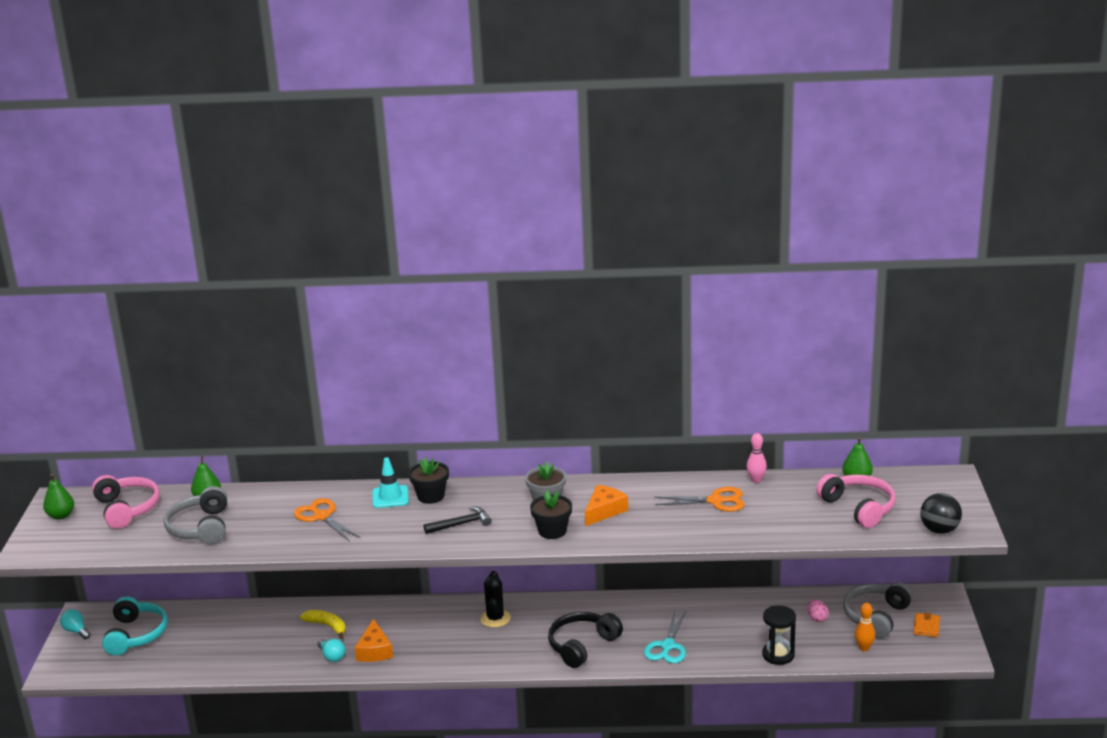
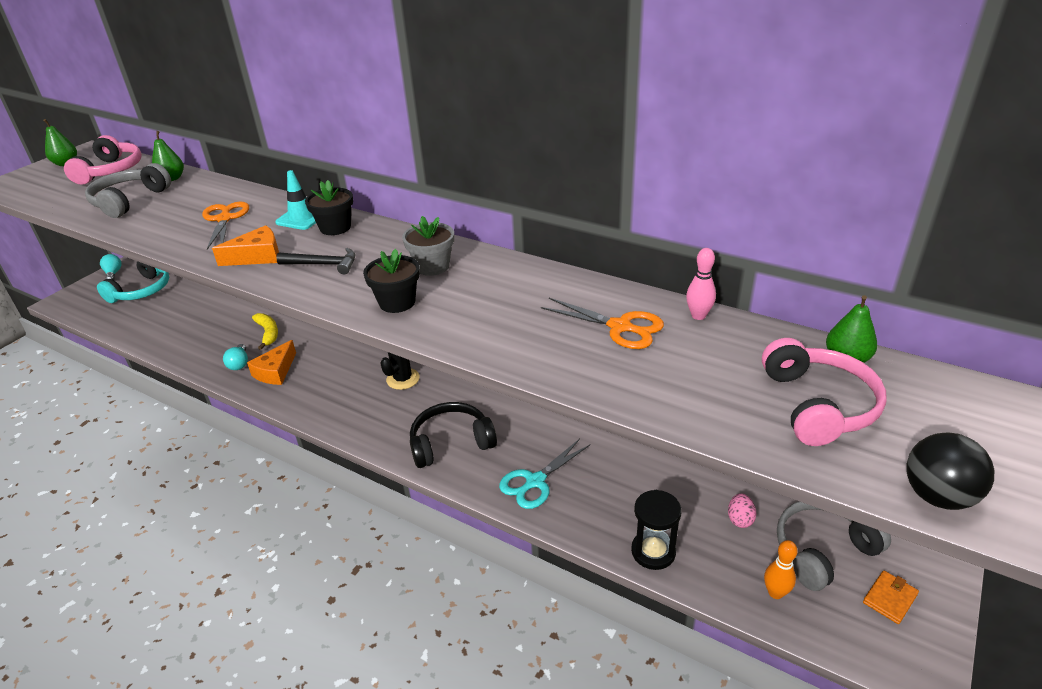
camera: 30 degrees right, 10 degrees up
(604, 511) = (478, 297): orange cheese -> orange cheese (257, 256)

